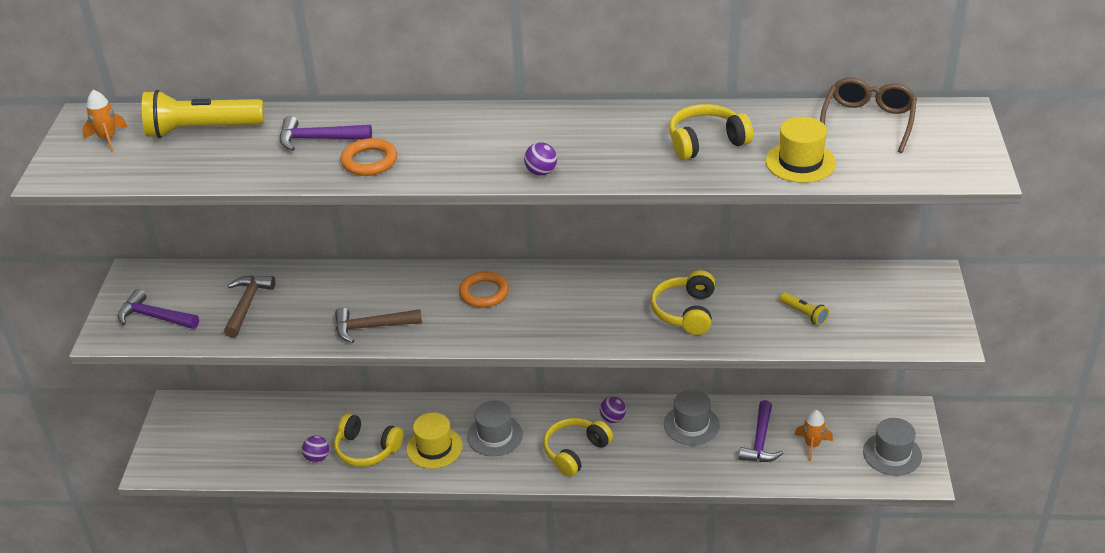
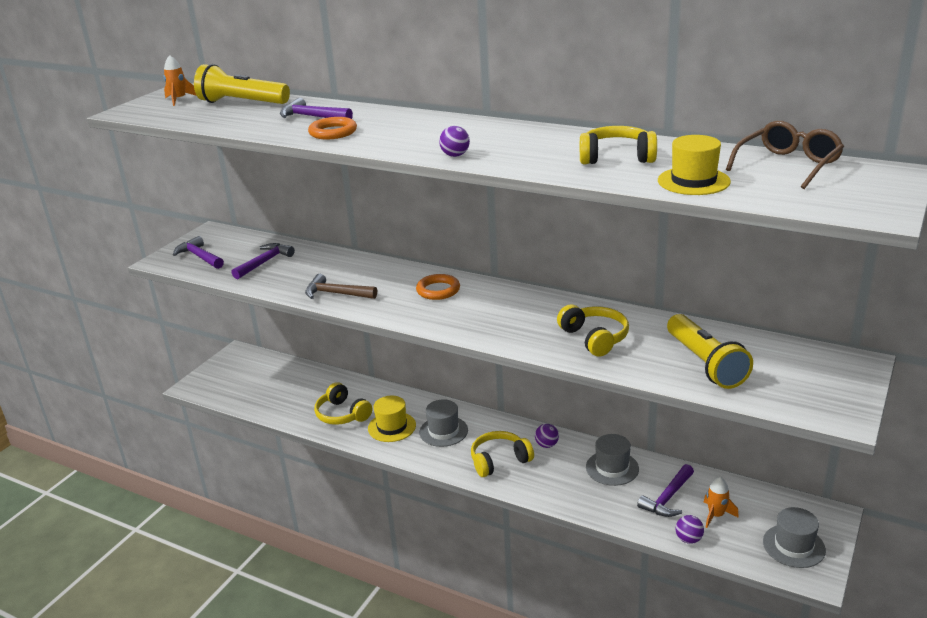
camera: 25 degrees right, 10 degrees down
(247, 305) = (264, 262): brown hammer -> purple hammer
(317, 458) = (304, 410): purple ball -> purple ball (688, 539)
(685, 312) = (594, 338): yellow headphones -> yellow headphones turned 120 degrees clockwise
(804, 314) = (705, 363): yellow flashlight -> yellow flashlight, size x2.14

